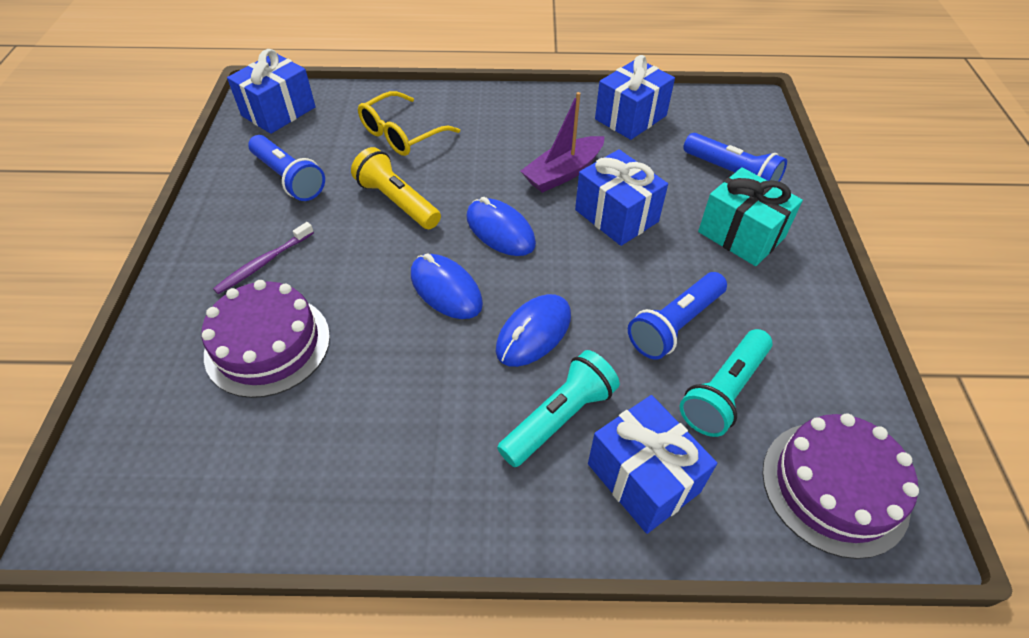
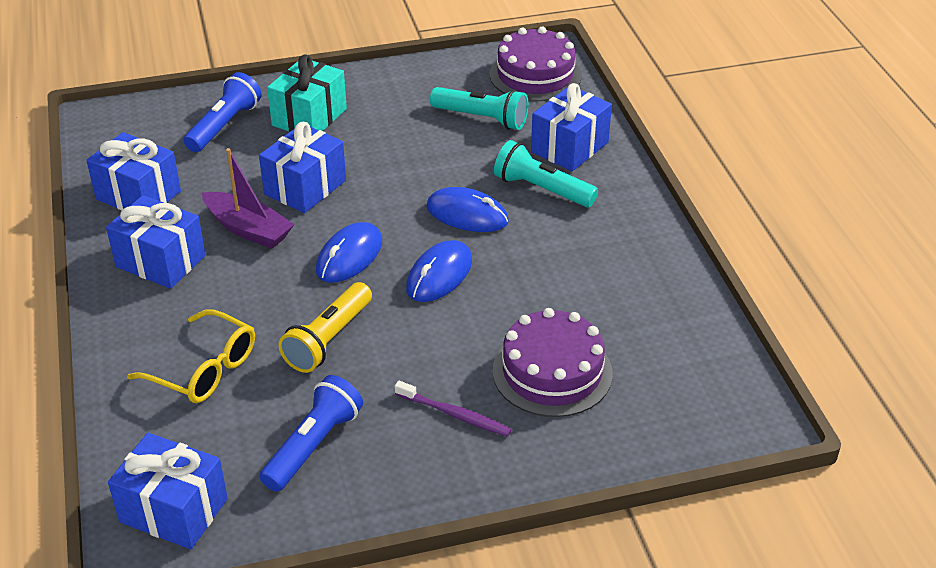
camera: 105 degrees left, 10 degrees down
(538, 123) = (160, 261): none -> blue gift
(674, 325) = (427, 144): blue flashlight -> none

